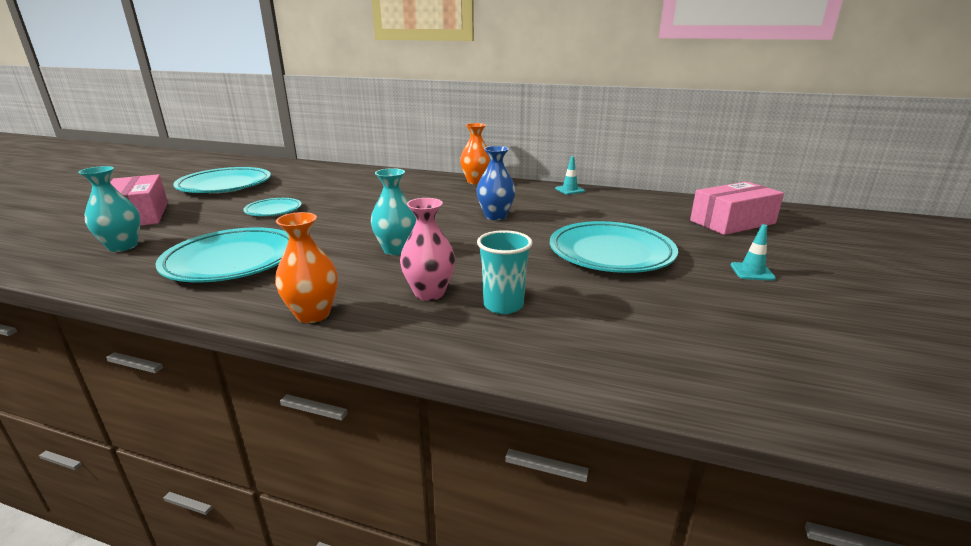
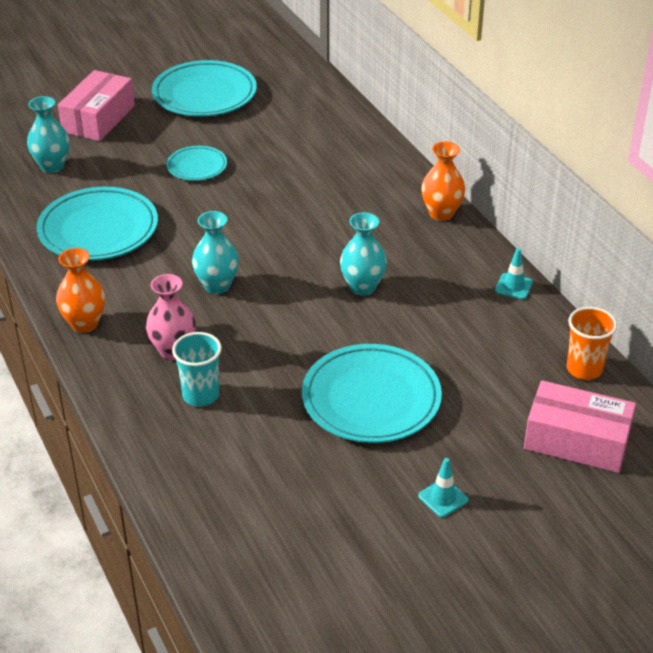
camera: 45 degrees right, 15 degrees up
(495, 216) = (362, 287): blue vase -> turquoise vase
(667, 201) = (584, 369): none -> orange cup

